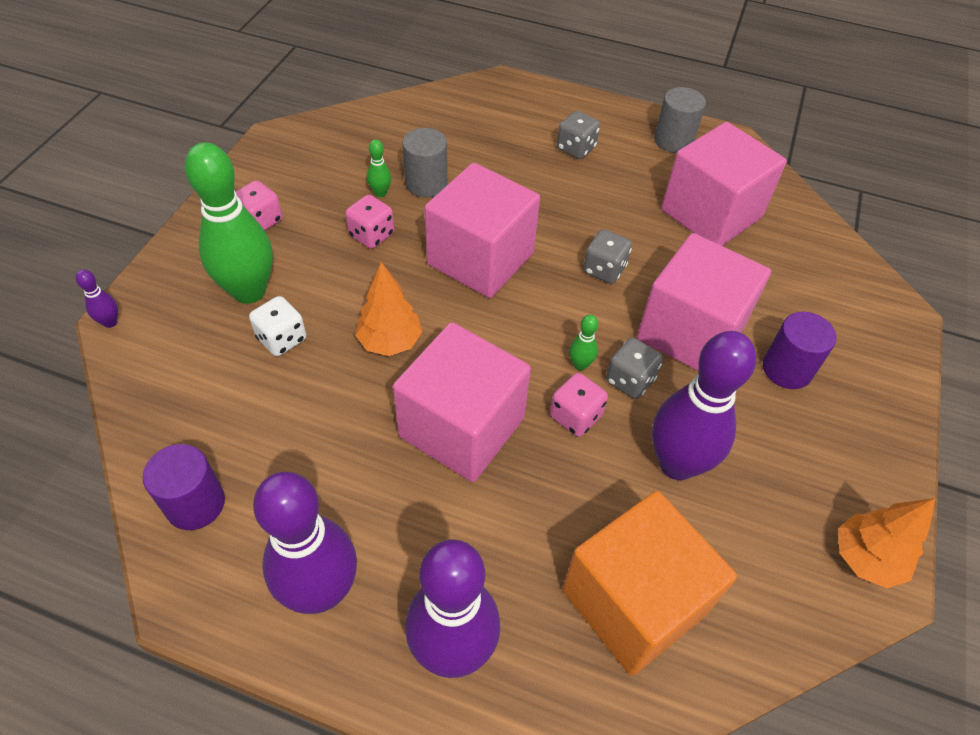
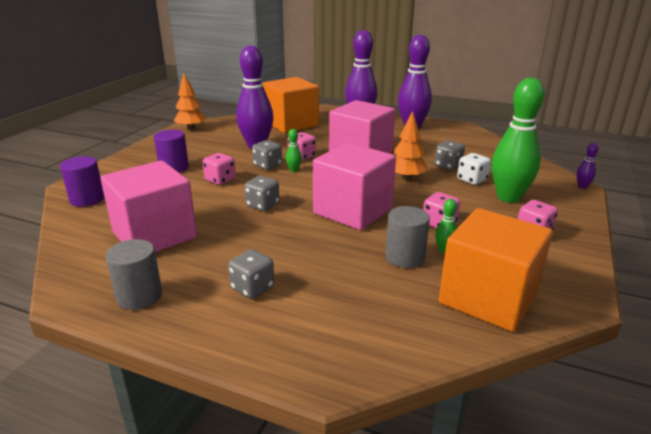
camera: 175 degrees left, 25 degrees down
(195, 504) = (476, 141): purple cylinder -> purple cylinder (87, 199)
(304, 386) = (448, 166): none -> grey dice
(359, 138) = (488, 298): none -> orange cube
(690, 332) = (220, 180): pink cube -> pink dice

